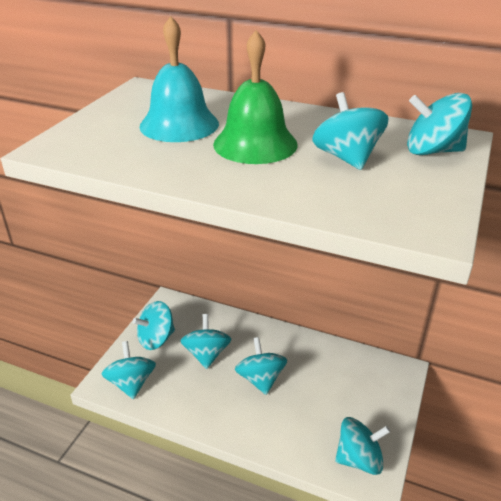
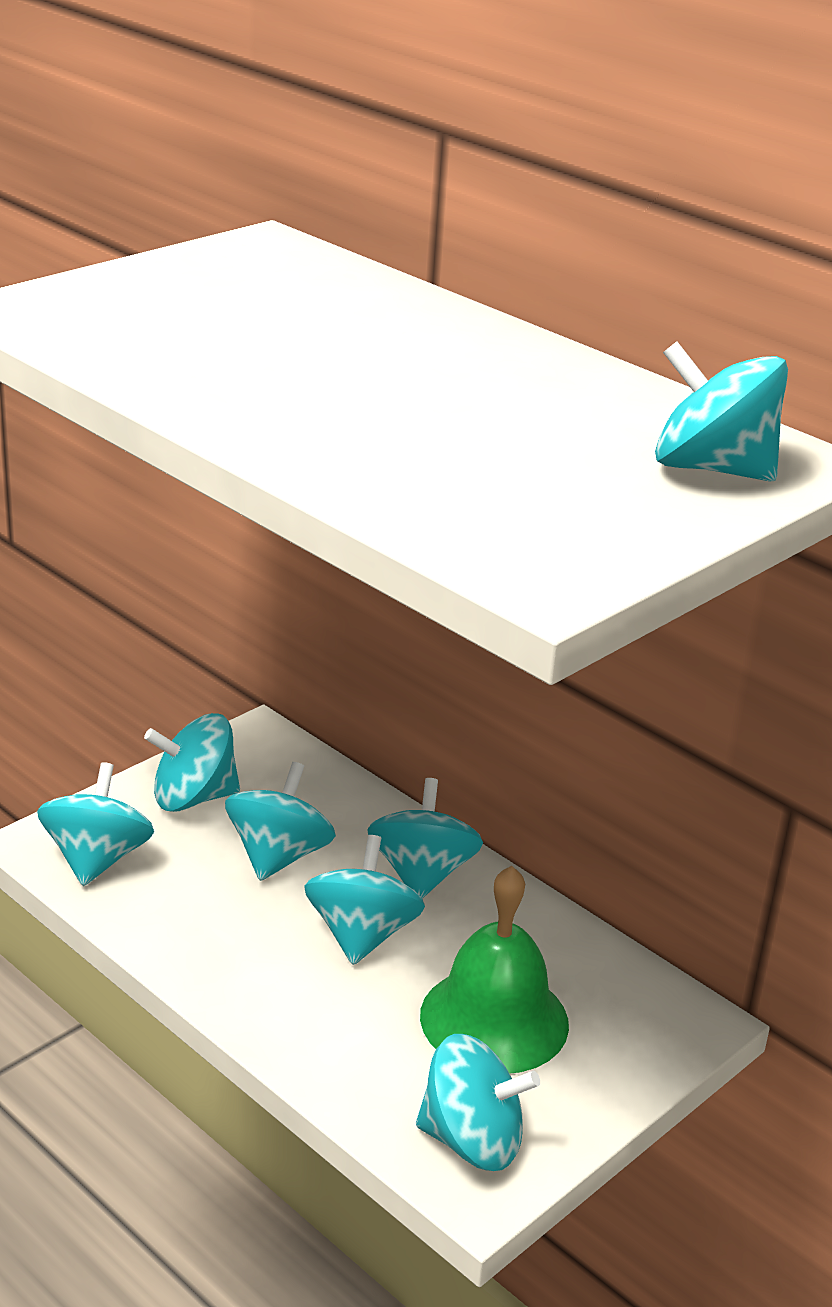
camera: 20 degrees right, 5 degrees down
(179, 124) = (271, 319): turquoise bell -> none
(255, 144) = (377, 380): green bell -> green bell (494, 1019)
(347, 158) = (525, 441): turquoise spinning top -> turquoise spinning top (422, 874)

